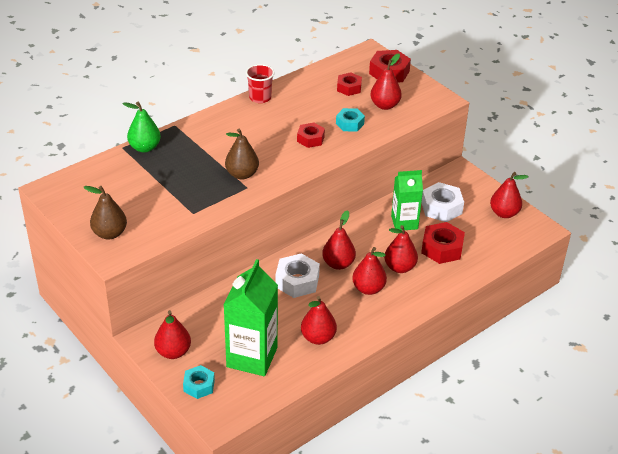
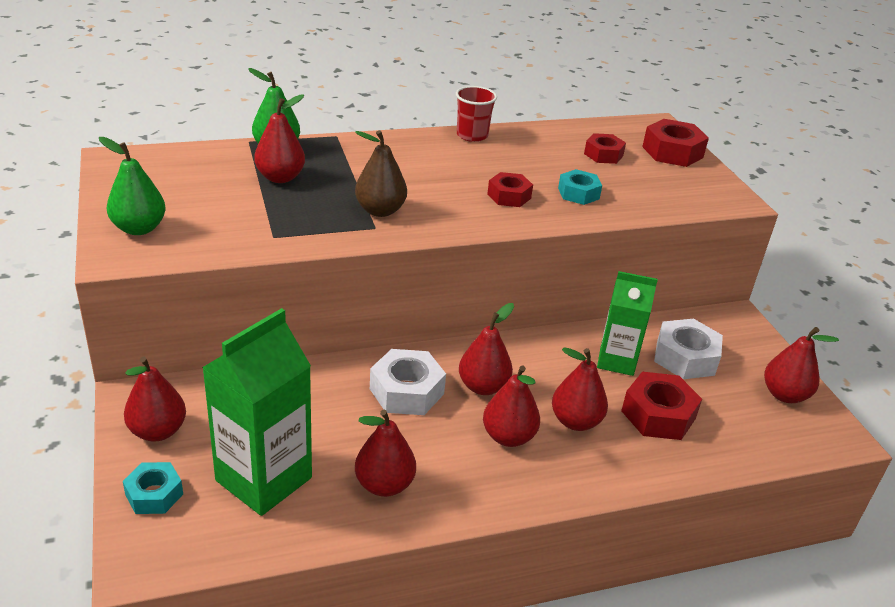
camera: 20 degrees right, 5 degrees down
(109, 233) = (139, 228): brown pear -> green pear
(385, 105) = (644, 186): red pear -> red pear (280, 177)

